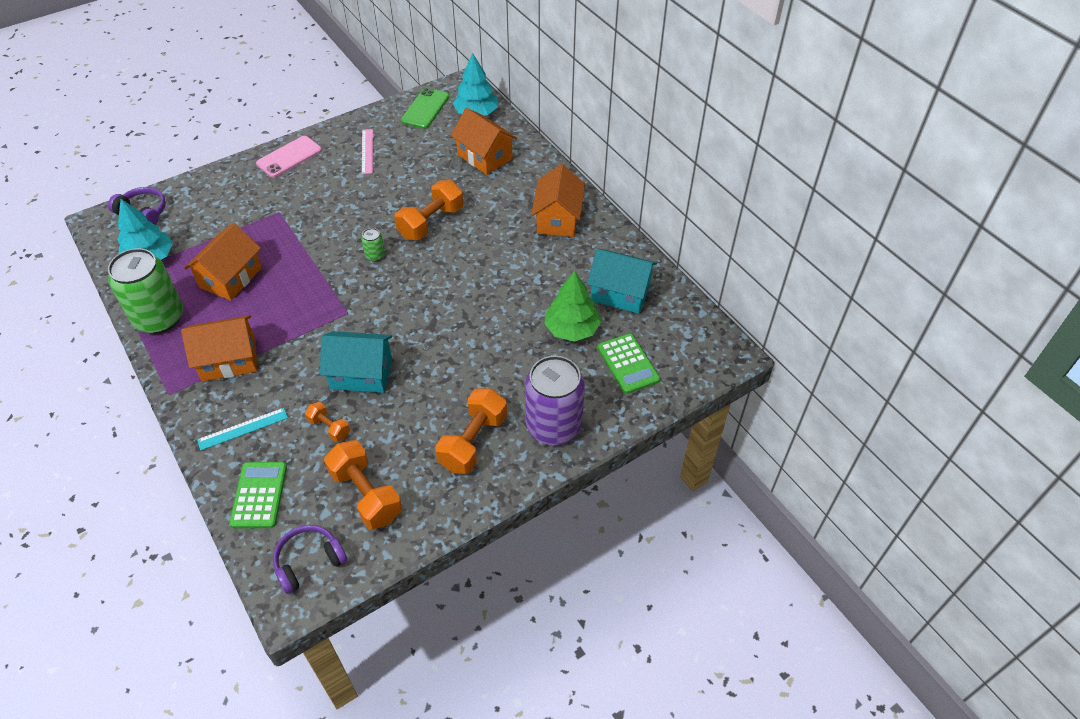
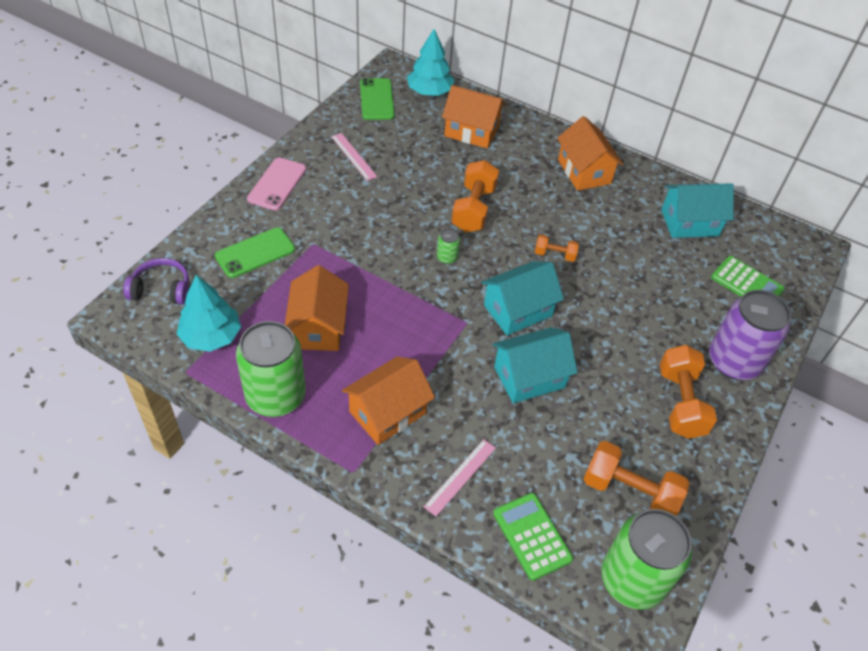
camera: 30 degrees left, 0 degrees up
(230, 206) = (255, 253): none -> green phone
(243, 429) = (460, 477): turquoise ruler -> pink ruler
(309, 562) = (632, 579): purple headphones -> green can
(329, 427) = (543, 441): orange dumbbell -> orange dumbbell (555, 255)
(397, 317) = (518, 310): none -> turquoise house
(572, 329) = (677, 268): green tree -> none

